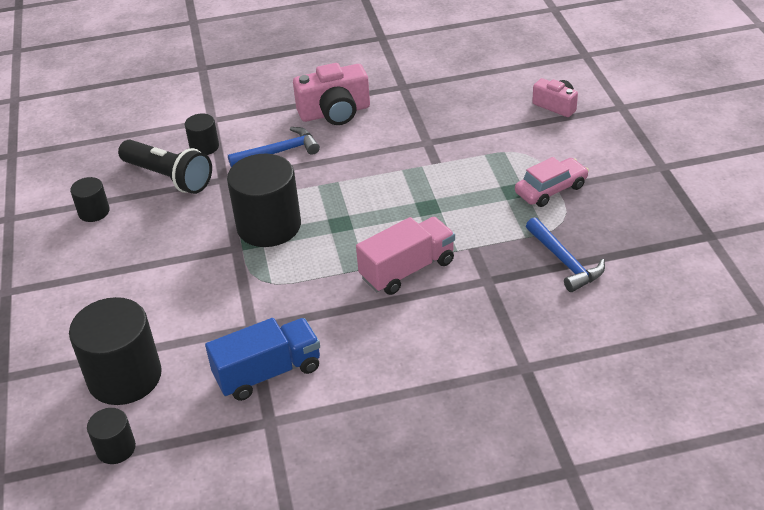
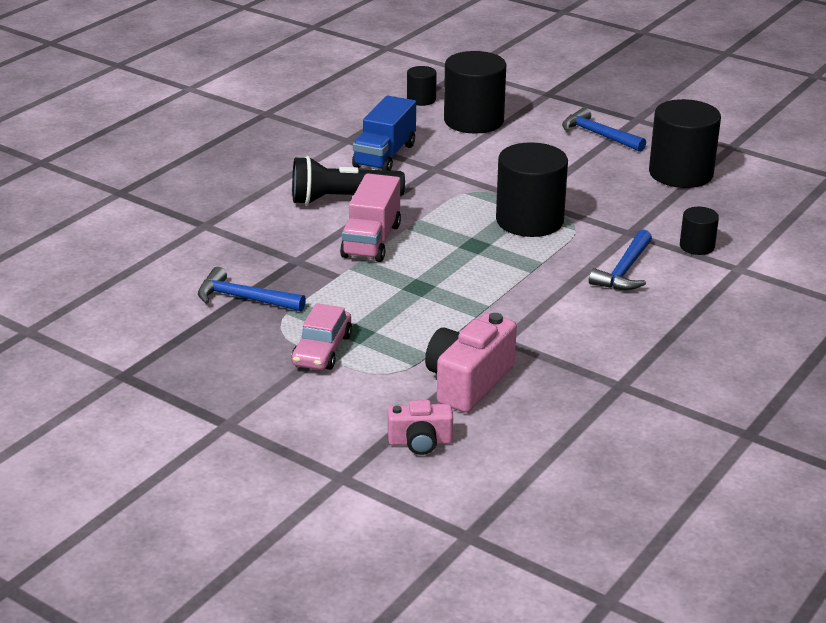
camera: 135 degrees right, 10 degrees down
(67, 290) = (598, 135): none -> blue hammer
(94, 212) = (680, 173): black cylinder -> black cylinder, size x2.00
(169, 177) = (675, 215): black flashlight -> black flashlight (342, 199)
(335, 112) = (640, 326): pink camera -> pink camera (468, 382)

